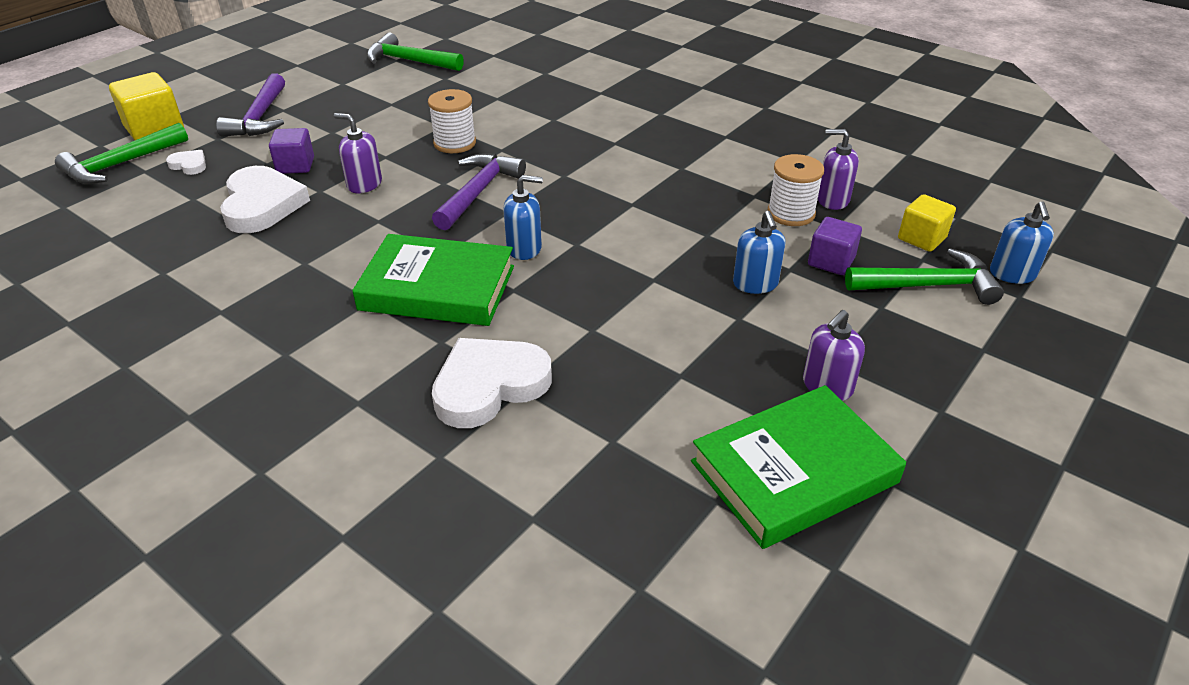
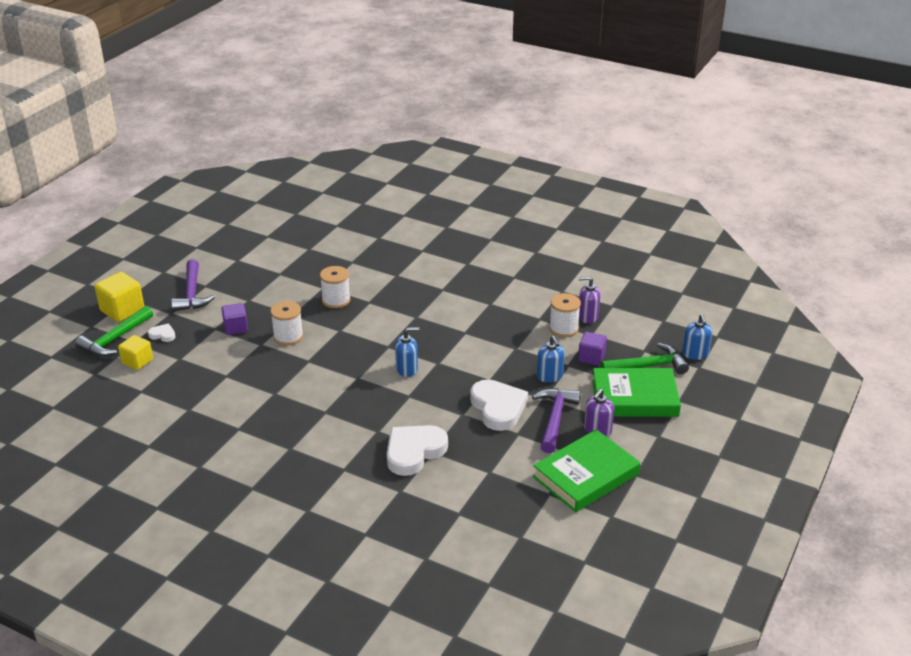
camera: 10 degrees left, 5 degrees down
(262, 205) = (228, 358): white heart -> white heart (498, 408)
(364, 184) = (288, 336): purple soap dispenser -> white spool
(409, 61) = (277, 236): green hammer -> none
(437, 288) = (363, 400): green book -> green book (634, 397)
(478, 192) = (365, 334): purple hammer -> purple hammer (555, 419)
(921, 238) = (643, 337): yellow cube -> yellow cube (137, 361)

